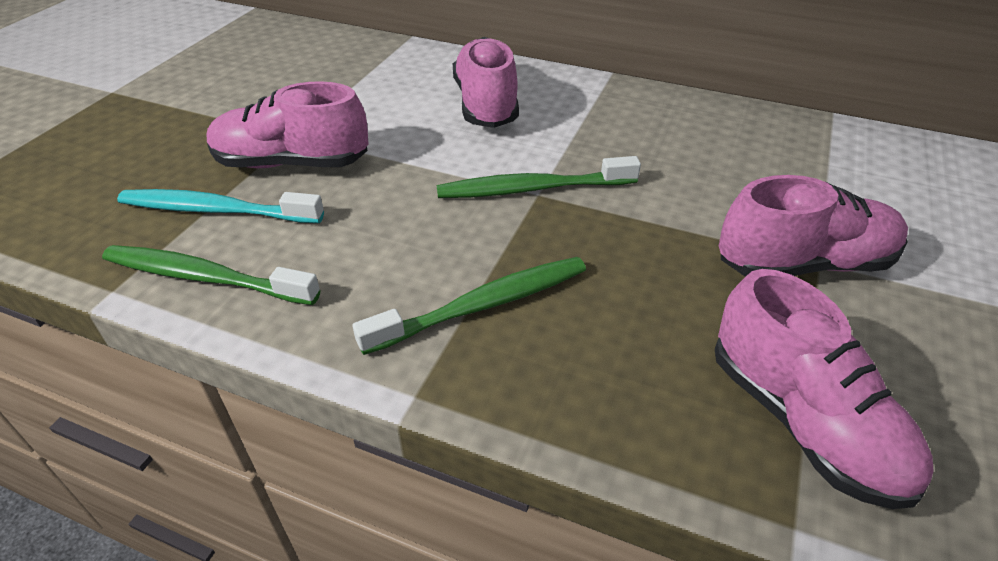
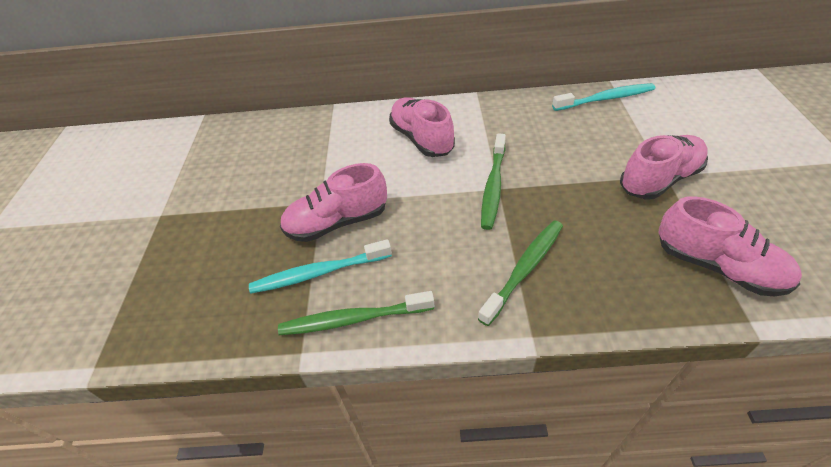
camera: 20 degrees left, 5 degrees up
(532, 189) = (493, 186): green toothbrush -> green toothbrush turned 45 degrees counterclockwise
(804, 133) = (605, 99): none -> turquoise toothbrush

